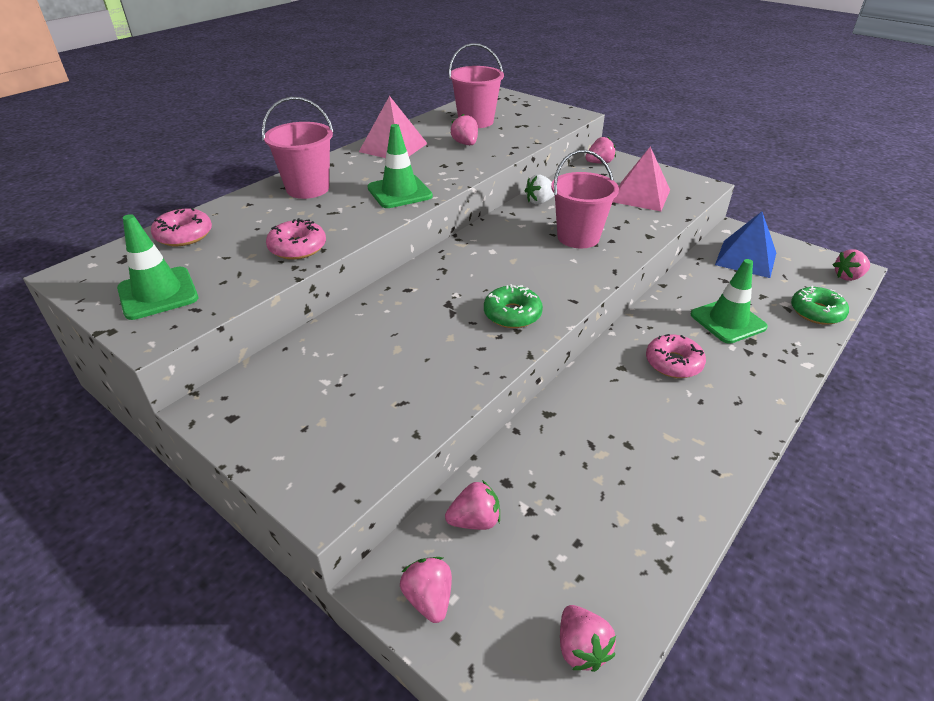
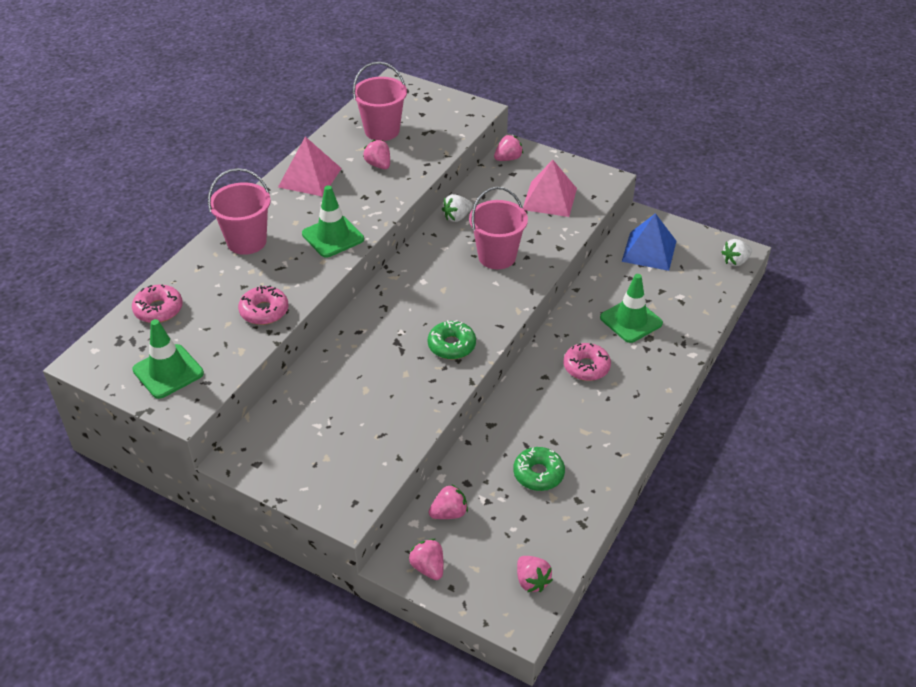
camera: 10 degrees left, 5 degrees up
(816, 312) = (704, 302): green donut -> green donut (538, 474)
(848, 277) = (735, 261): pink strawberry -> white strawberry

